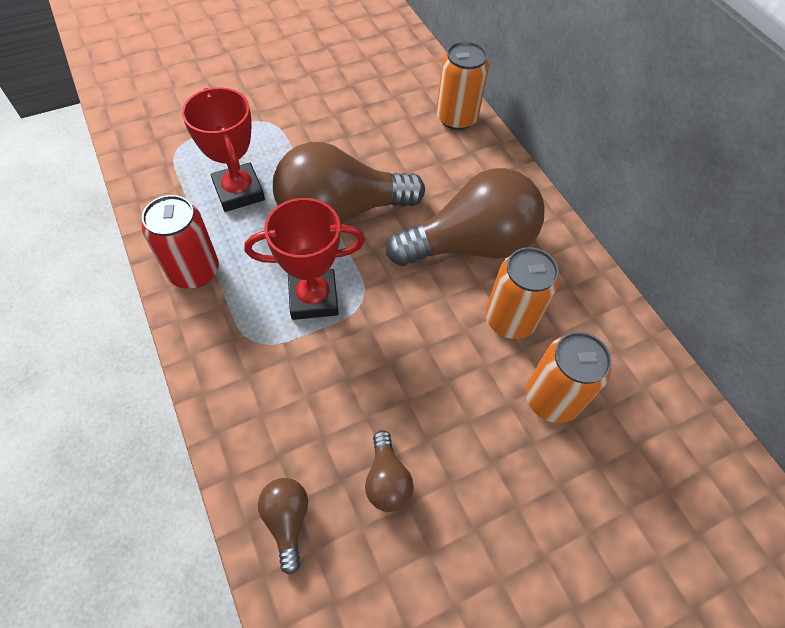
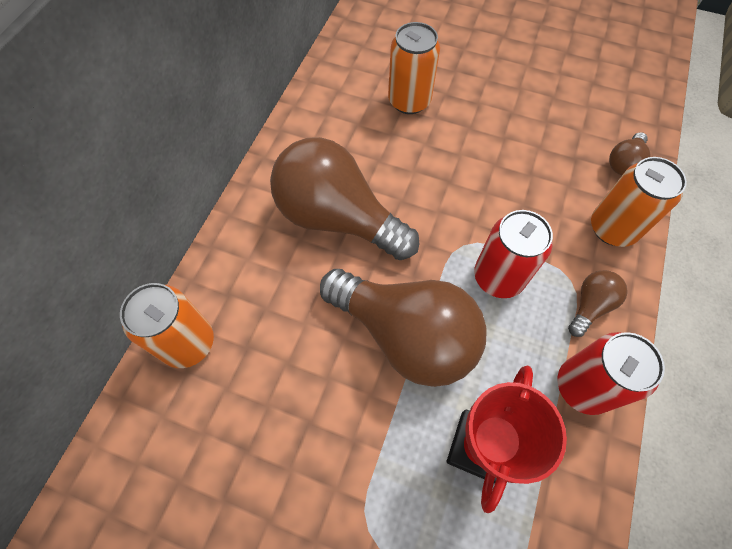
camera: 130 degrees left, 5 degrees up
(313, 298) = (498, 277): red trophy -> red can
(386, 480) = (548, 138): brown light bulb -> brown light bulb (590, 306)
(510, 319) = (377, 153): orange can -> orange can (612, 228)

